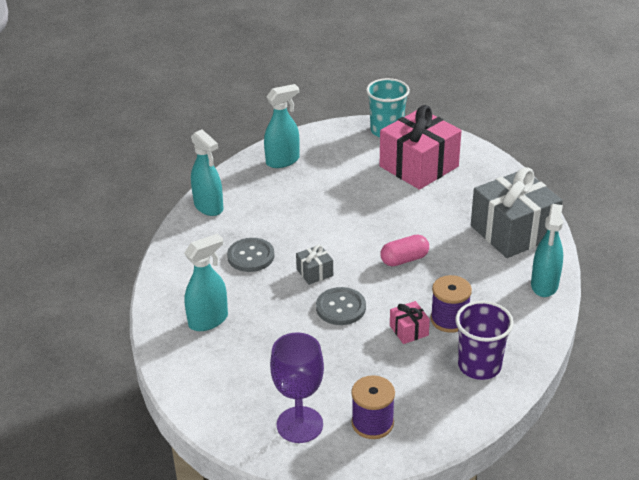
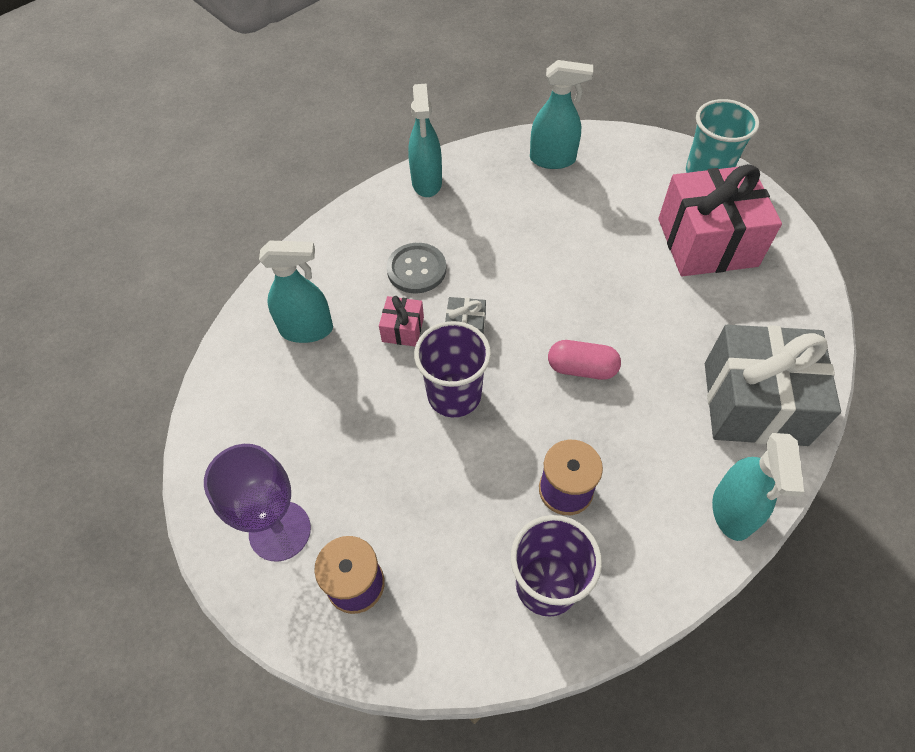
camera: 35 degrees right, 20 degrees up
(341, 308) = (454, 395): grey button -> purple cup
(409, 330) = (504, 475): pink gift -> pink gift (403, 329)
(544, 285) = (732, 511): turquoise spray bottle -> turquoise spray bottle turned 45 degrees counterclockwise

